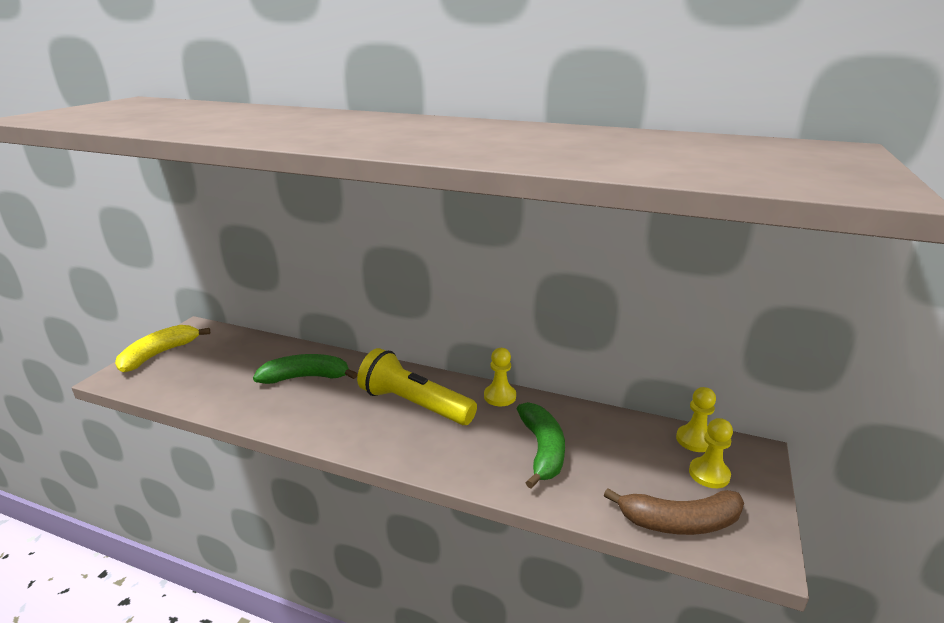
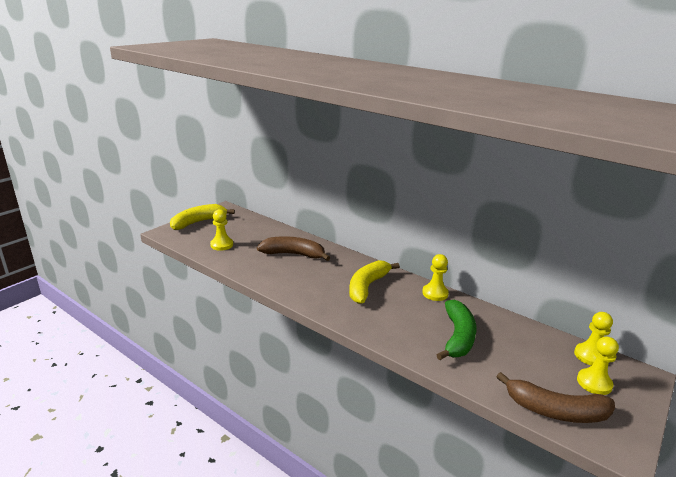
camera: 15 degrees right, 0 degrees up
(201, 382) = (222, 245): none -> yellow pawn
(306, 377) = (293, 254): green banana -> brown banana
(414, 404) = (367, 287): yellow flashlight -> yellow banana

